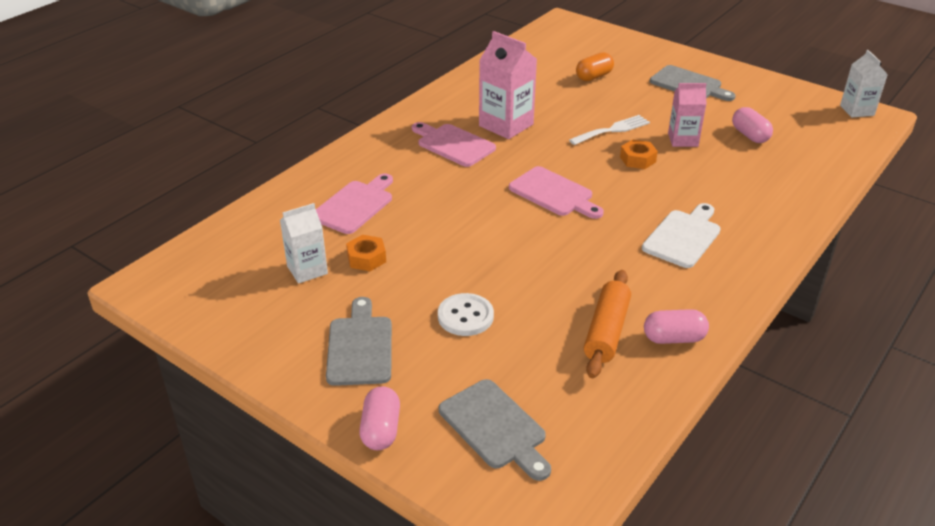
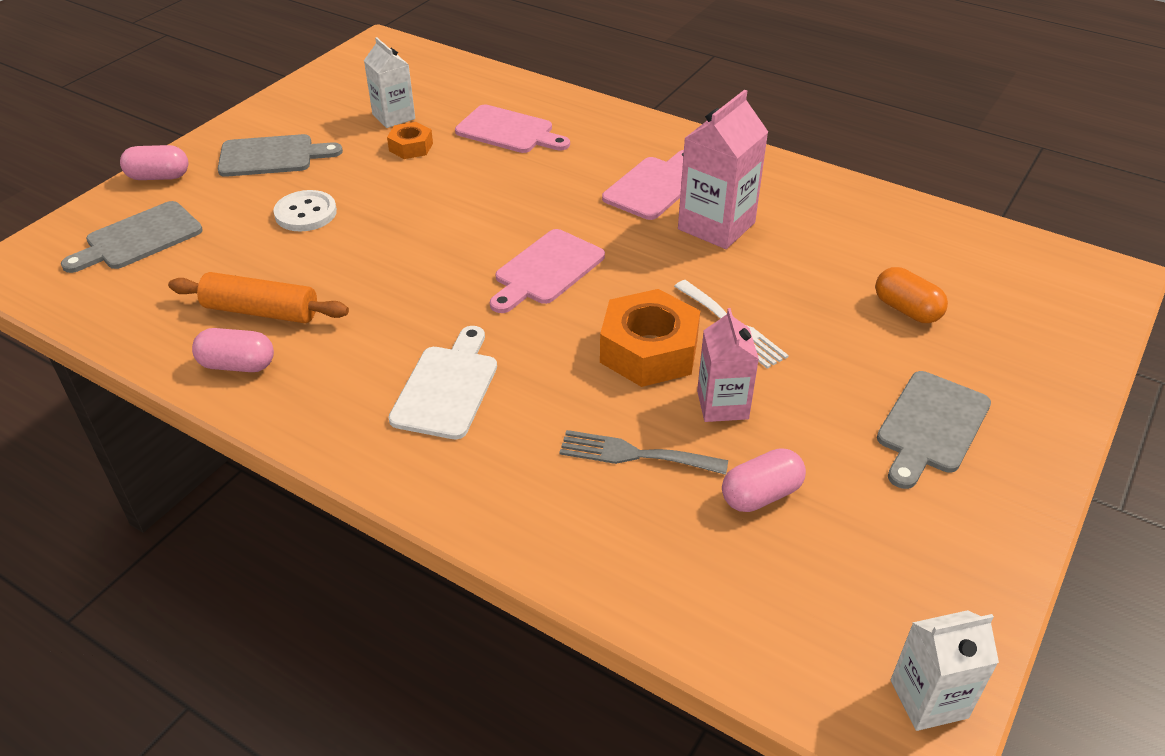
camera: 85 degrees right, 5 degrees up
(637, 159) = (649, 350): orange nut -> orange nut, size x1.86
(673, 338) = (237, 365): pink capsule -> pink capsule turned 75 degrees counterclockwise
(683, 237) = (447, 387): white cutting board -> white cutting board turned 105 degrees counterclockwise
(729, 170) = (634, 454): none -> grey fork

